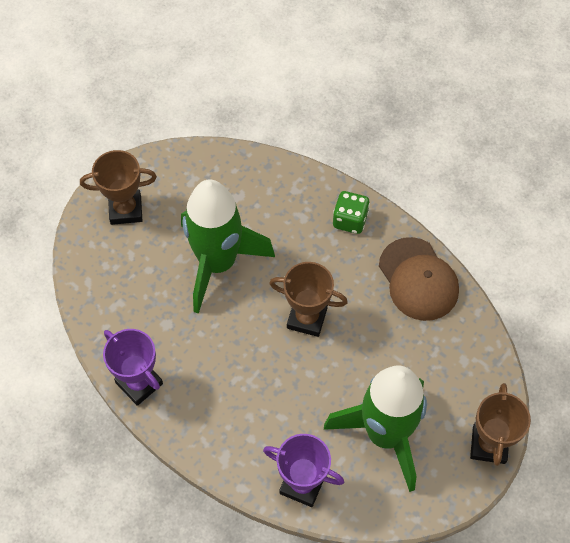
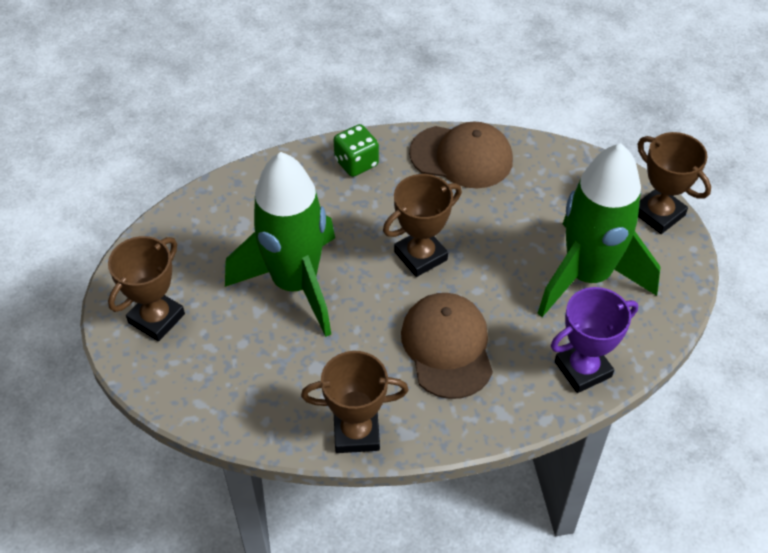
camera: 50 degrees left, 10 degrees down
(139, 383) = (356, 432): purple trophy -> brown trophy
(247, 388) = (447, 347): none -> brown cap

